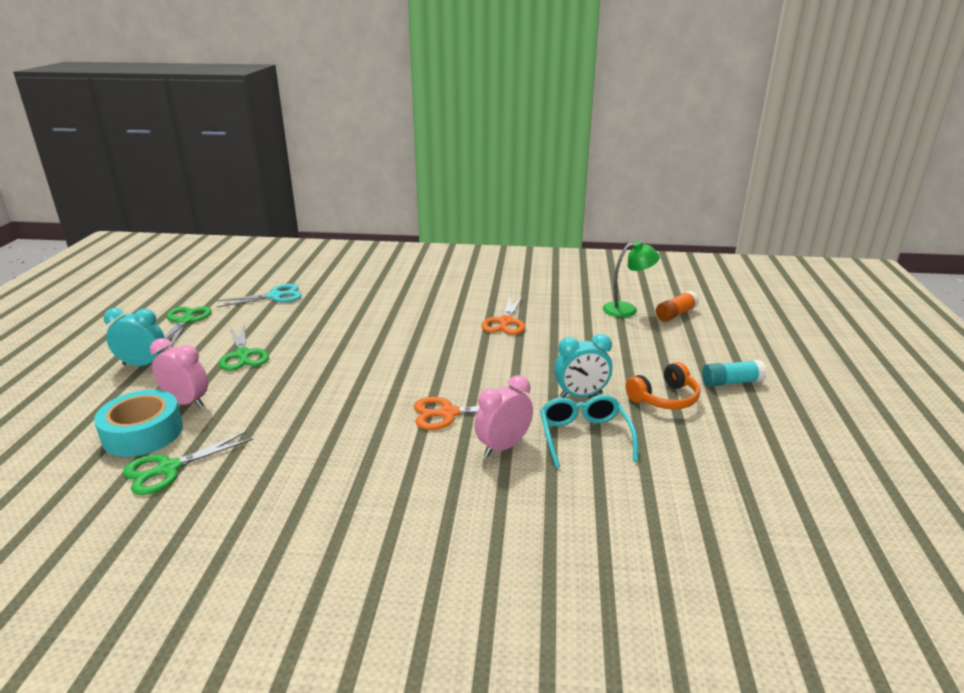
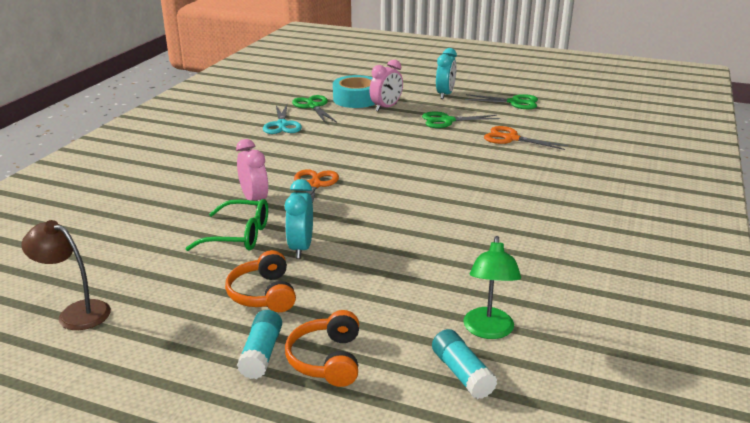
camera: 105 degrees right, 0 degrees up
(274, 296) = (560, 130): turquoise scissors -> turquoise scissors (282, 125)
(505, 322) = (474, 234): orange scissors -> orange scissors (511, 138)
(584, 436) = (239, 236): turquoise glasses -> green glasses
(676, 314) = (462, 374): orange glue stick -> turquoise glue stick
(710, 357) = (327, 360): none -> orange headphones
(789, 498) = (76, 312): none -> brown lamp

